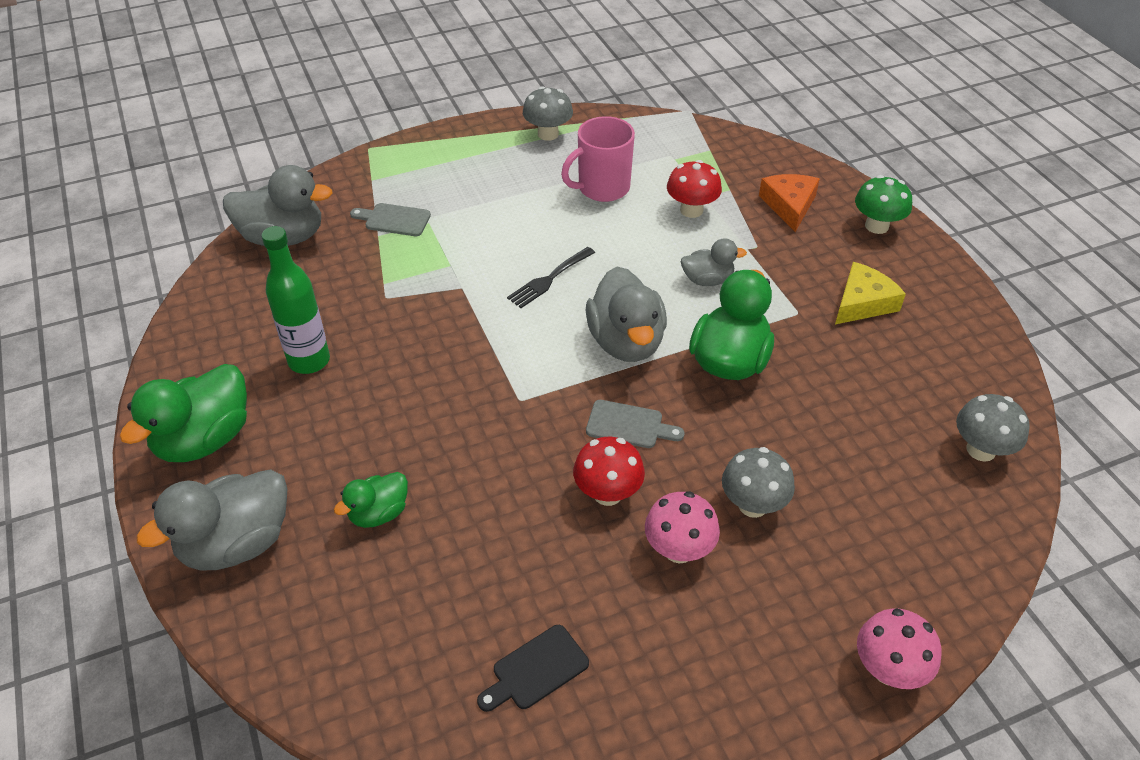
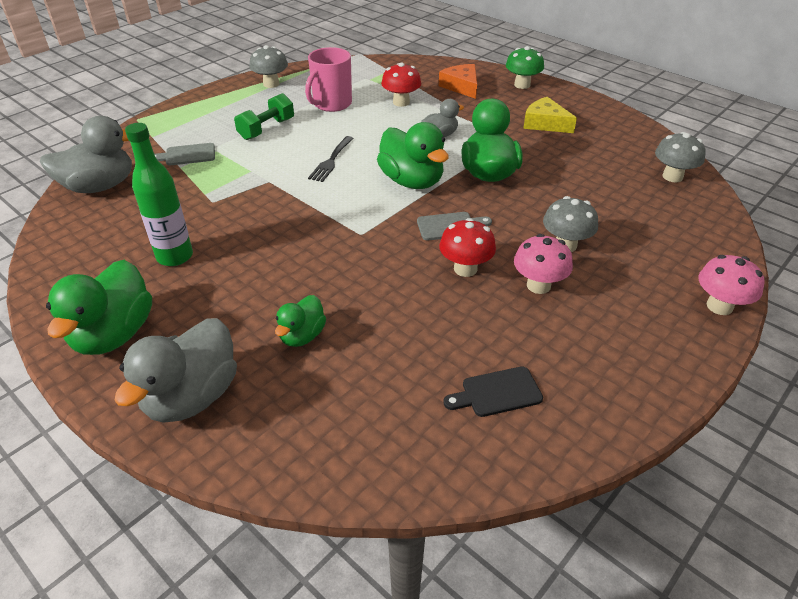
camera: 25 degrees left, 5 degrees down
(502, 206) = (266, 129): none -> green dumbbell
(536, 669) = (497, 393): black cutting board -> black cutting board turned 45 degrees clockwise
(626, 342) = (412, 181): grey duck -> green duck
(862, 303) = (545, 123): yellow cheese -> yellow cheese turned 75 degrees counterclockwise

